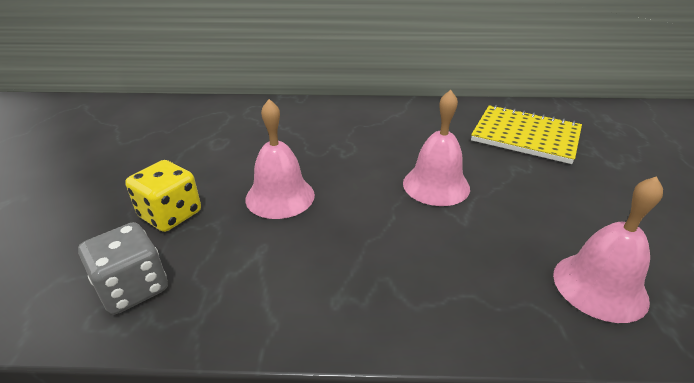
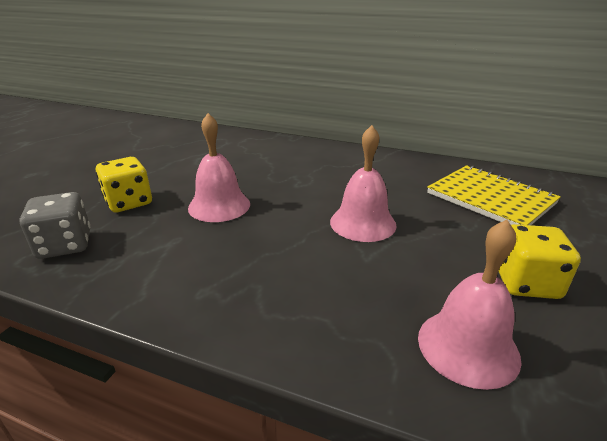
camera: 20 degrees right, 5 degrees down
(603, 214) = (526, 283): none -> yellow dice

